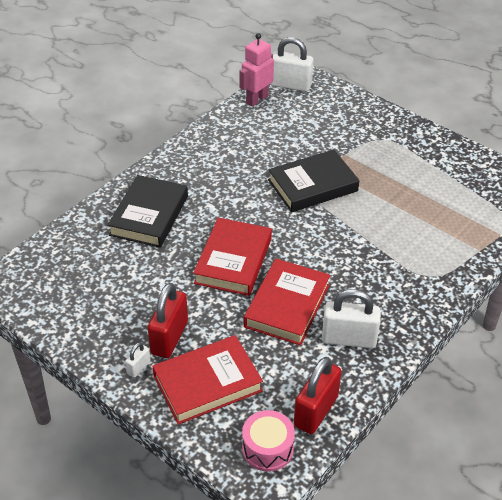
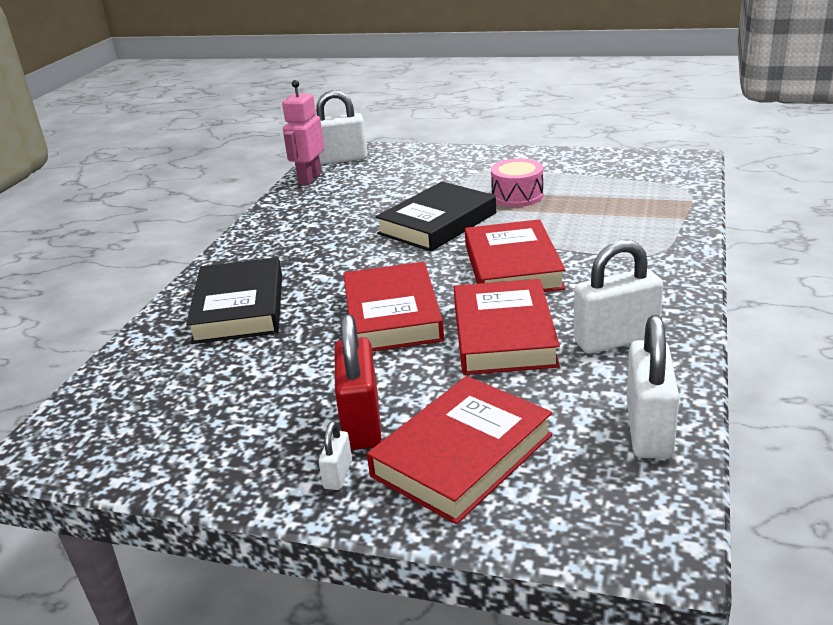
camera: 20 degrees left, 15 degrees down
(267, 448) = (623, 501): pink drum -> pink drum (517, 196)
(316, 411) = (648, 430): red padlock -> white padlock
(332, 249) = (512, 267): none -> red book

